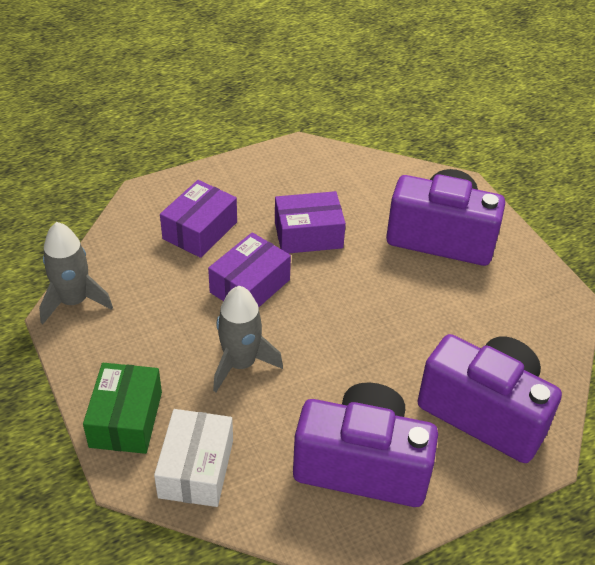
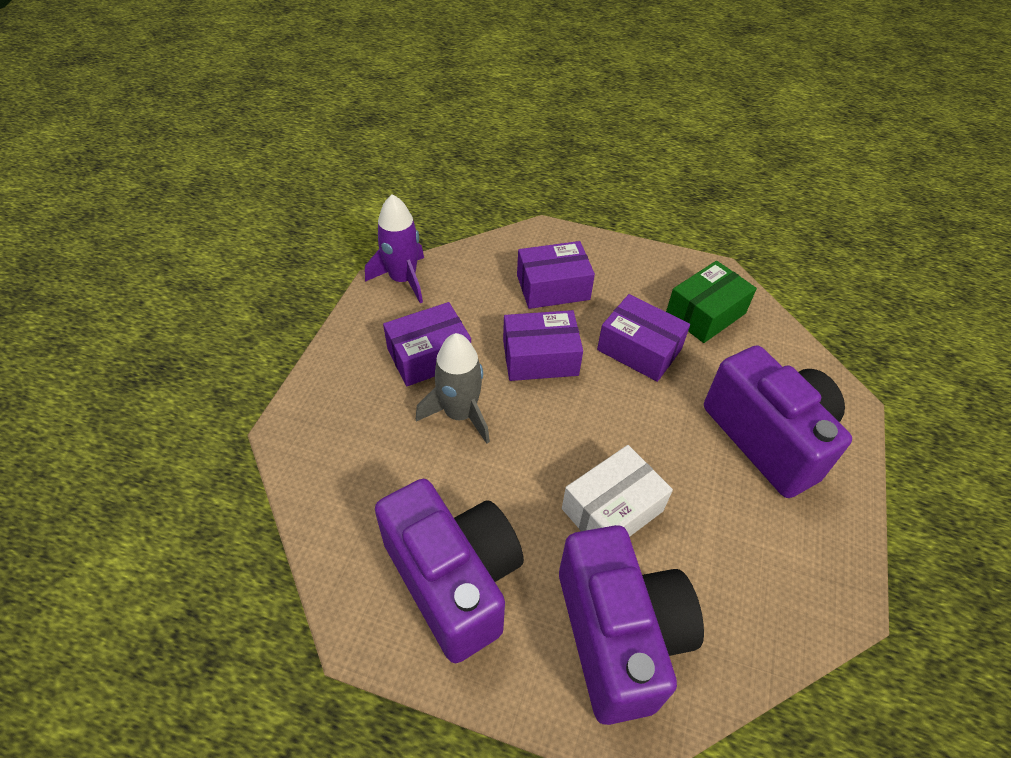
camera: 45 degrees right, 5 degrees up
(74, 301) = (402, 279): grey rocket -> purple rocket
(126, 419) = (334, 390): green box -> green box (705, 313)
(168, 342) = (429, 356): none -> purple box
(196, 468) = (333, 468): white box -> white box (612, 510)

